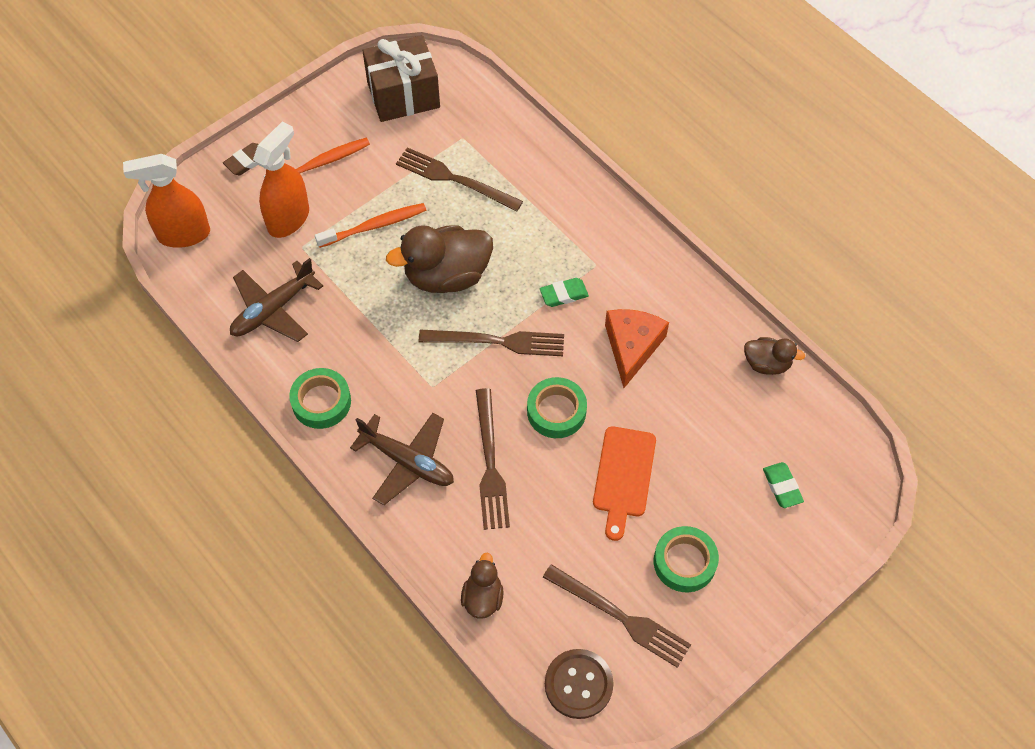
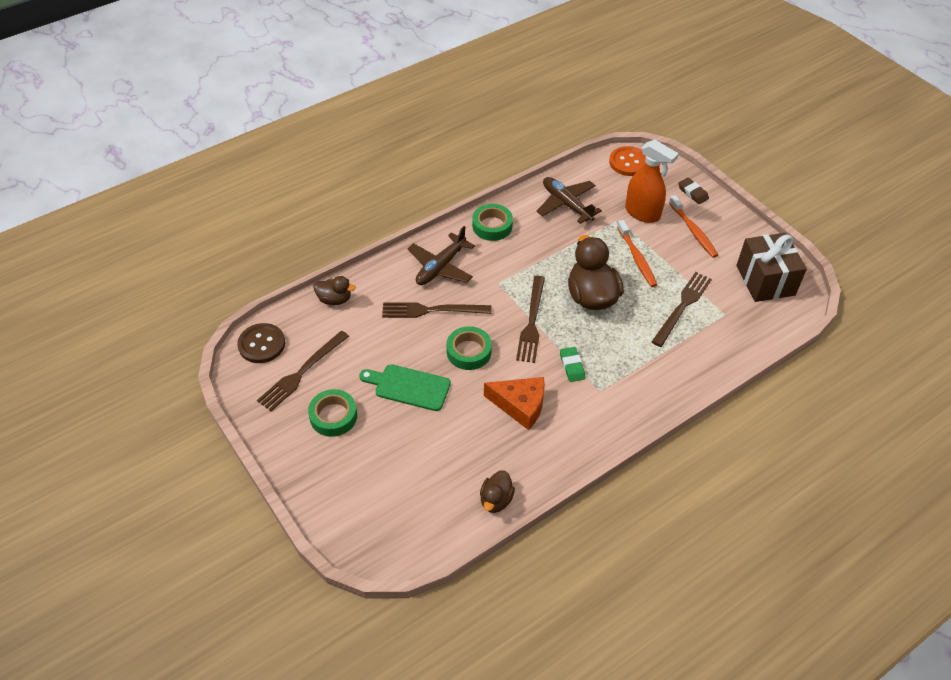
camera: 95 degrees right, 10 degrees down
(183, 234) = (628, 162): orange spray bottle -> orange button
(623, 477) = (409, 387): orange cutting board -> green cutting board
(782, 486) = (381, 491): green eraser -> none

